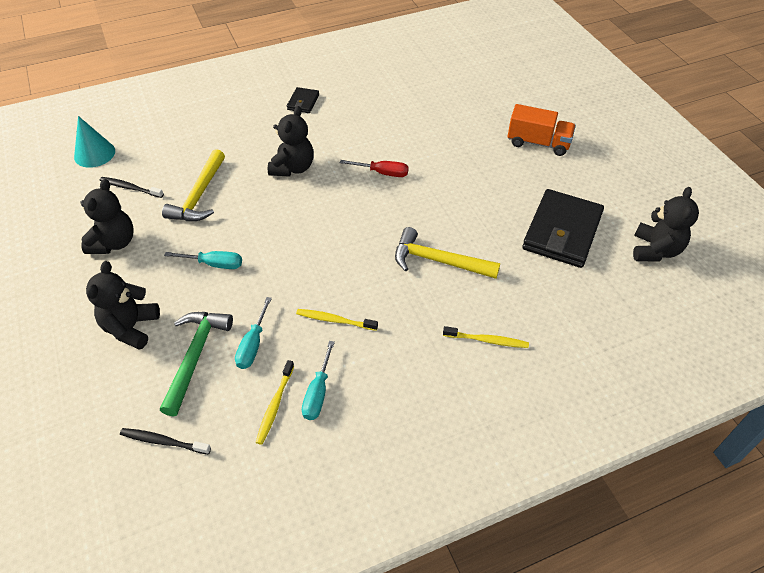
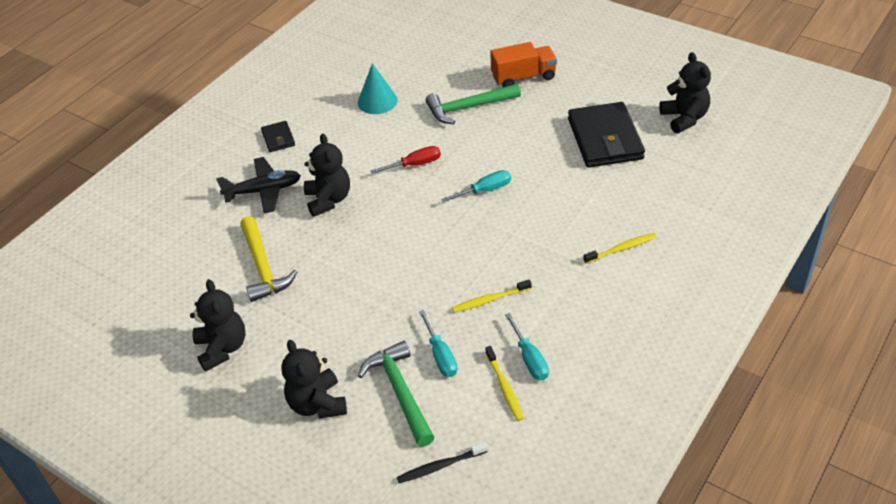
camera: 30 degrees left, 5 degrees down
(94, 154) = (110, 285): turquoise cone -> turquoise cone (377, 101)
(130, 188) = (185, 295): black toothbrush -> none
(214, 264) = (339, 314): turquoise screwdriver -> turquoise screwdriver (484, 190)
(255, 137) = (263, 191): none -> black plane
(439, 261) = (530, 211): yellow hammer -> none
(468, 147) = (469, 107): none -> green hammer

